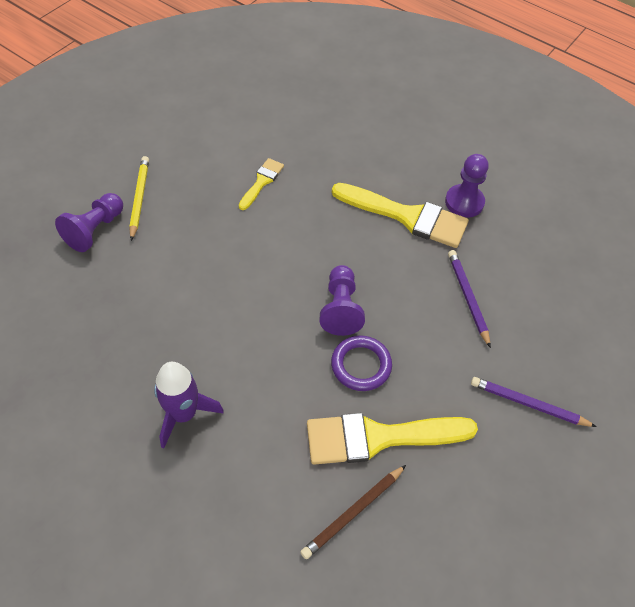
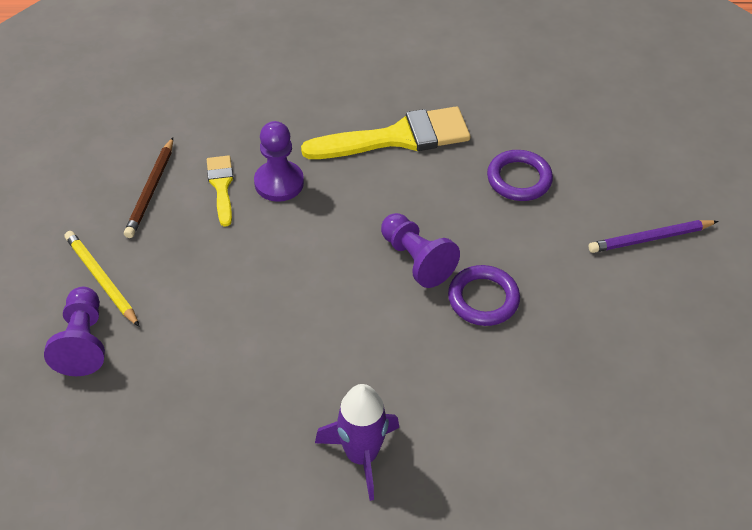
camera: 35 degrees left, 5 degrees down
(353, 512) = (596, 429): brown pencil -> brown pencil (151, 190)
(379, 437) = (557, 350): yellow brush -> none
(464, 202) = (437, 94): purple pawn -> purple pawn (279, 183)
(467, 297) = (519, 179): purple pencil -> purple ring

